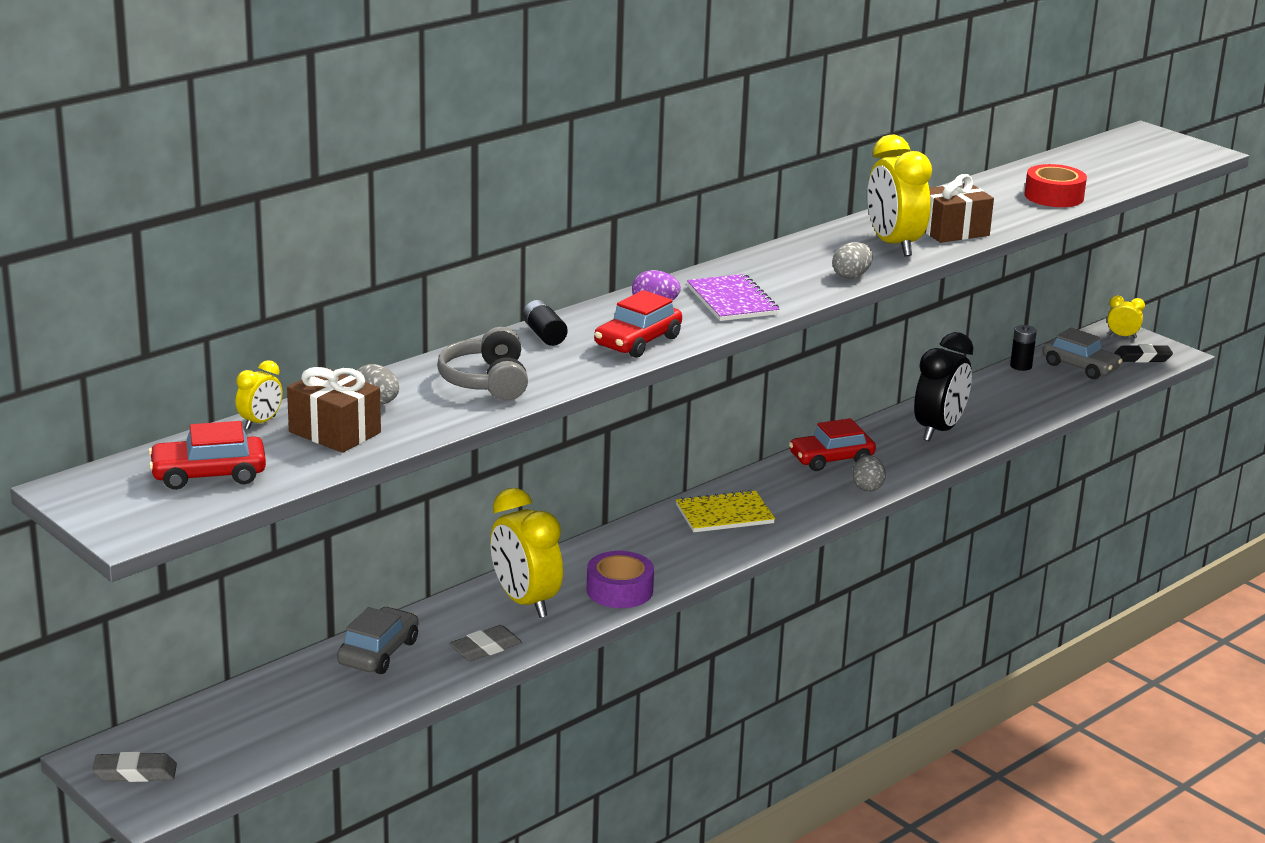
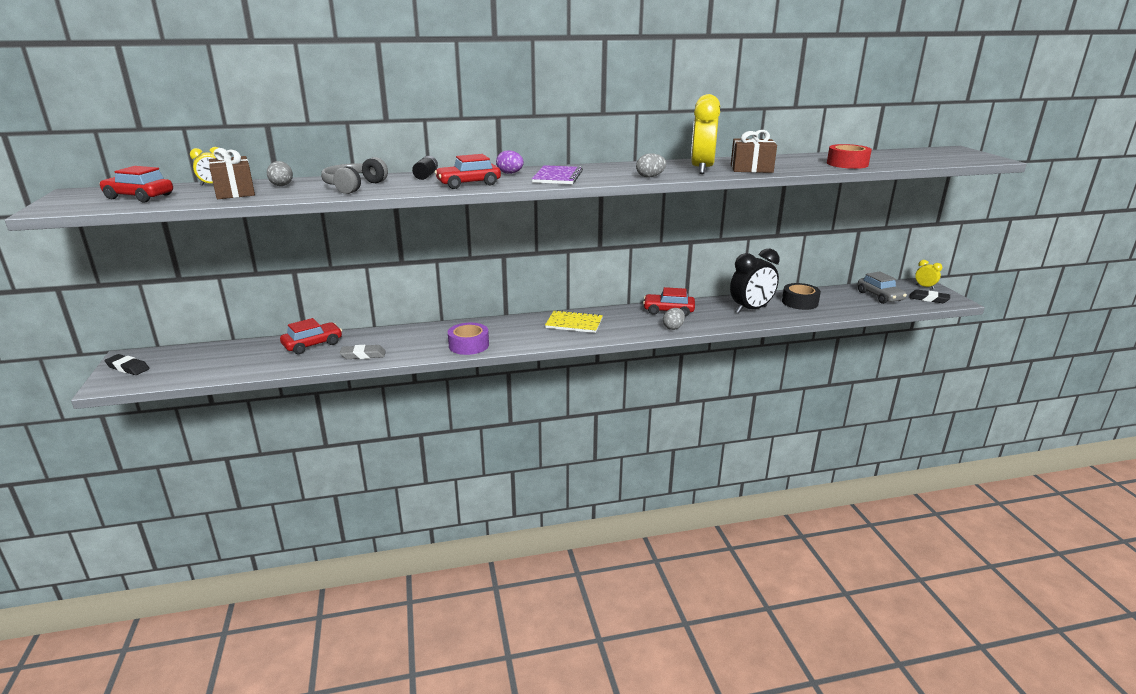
camera: 30 degrees right, 0 degrees up
(135, 773) = (128, 368): grey eraser -> black eraser
(378, 652) = (312, 344): grey car -> red car
(525, 602) = (414, 339): yellow clock -> none
(989, 402) = (800, 302): none -> black tape
(1021, 366) = (839, 290): black battery -> none

